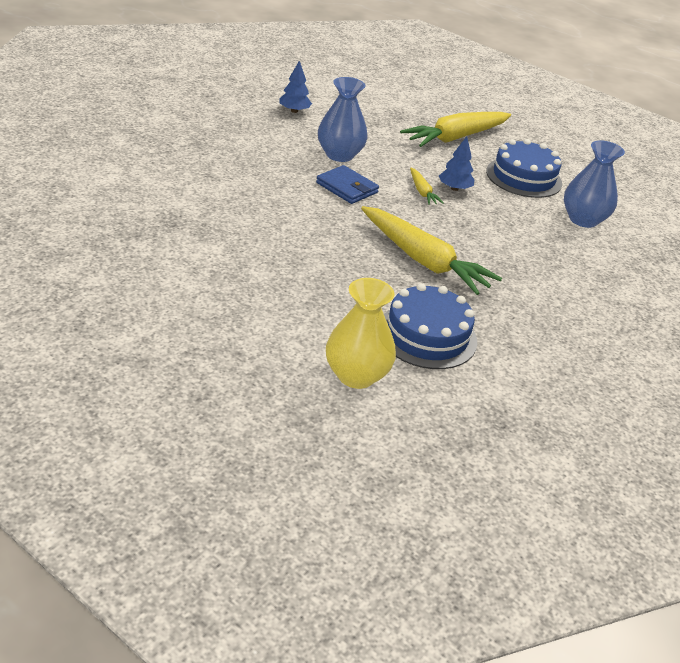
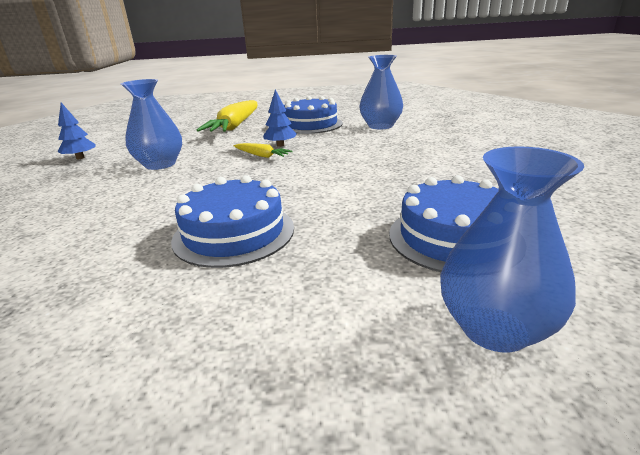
camera: 35 degrees left, 10 degrees down
(314, 248) = (234, 233): none -> blue cake
(347, 188) = (197, 179): blue wallet -> none
(356, 375) = (494, 328): yellow vase -> blue vase
(423, 260) = (340, 190): yellow carrot -> none

